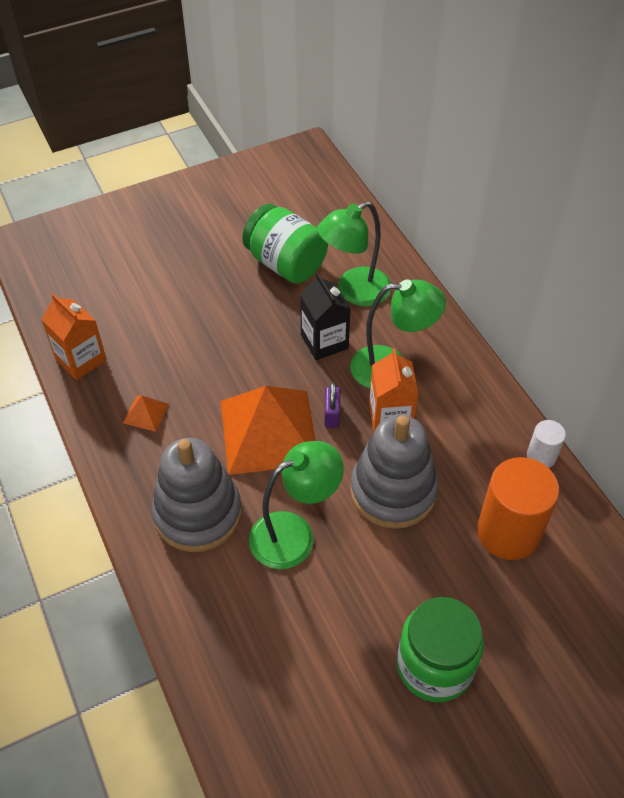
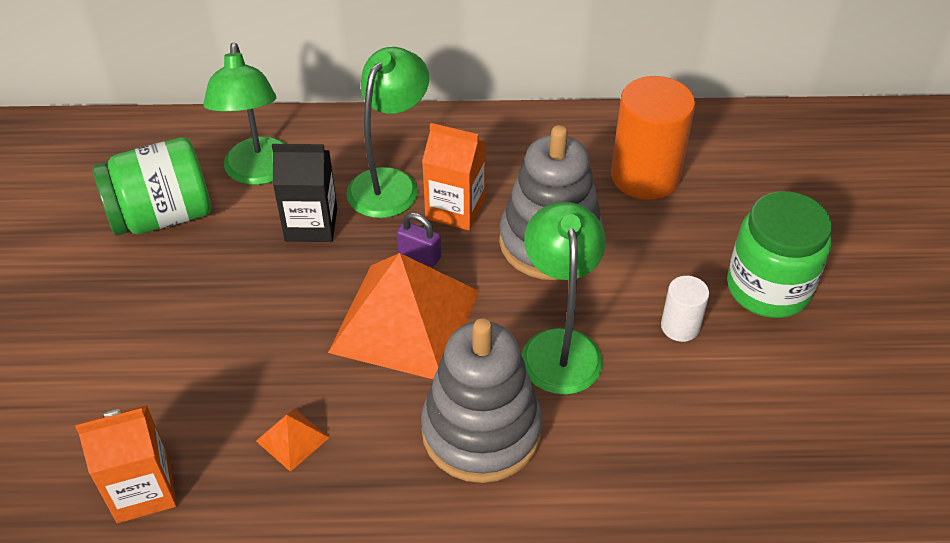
camera: 65 degrees left, 5 degrees down
(541, 456) = (572, 119): white cylinder -> white cylinder (680, 326)

